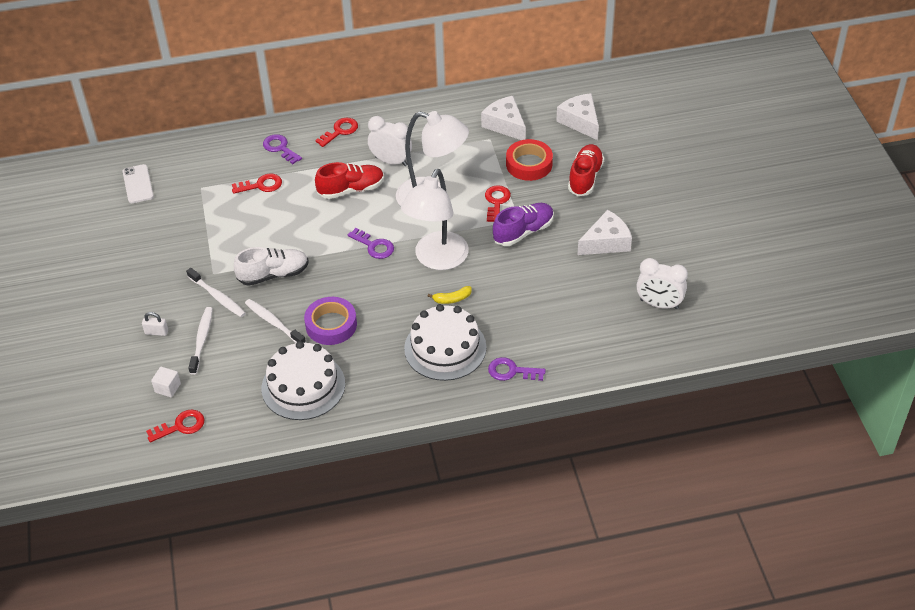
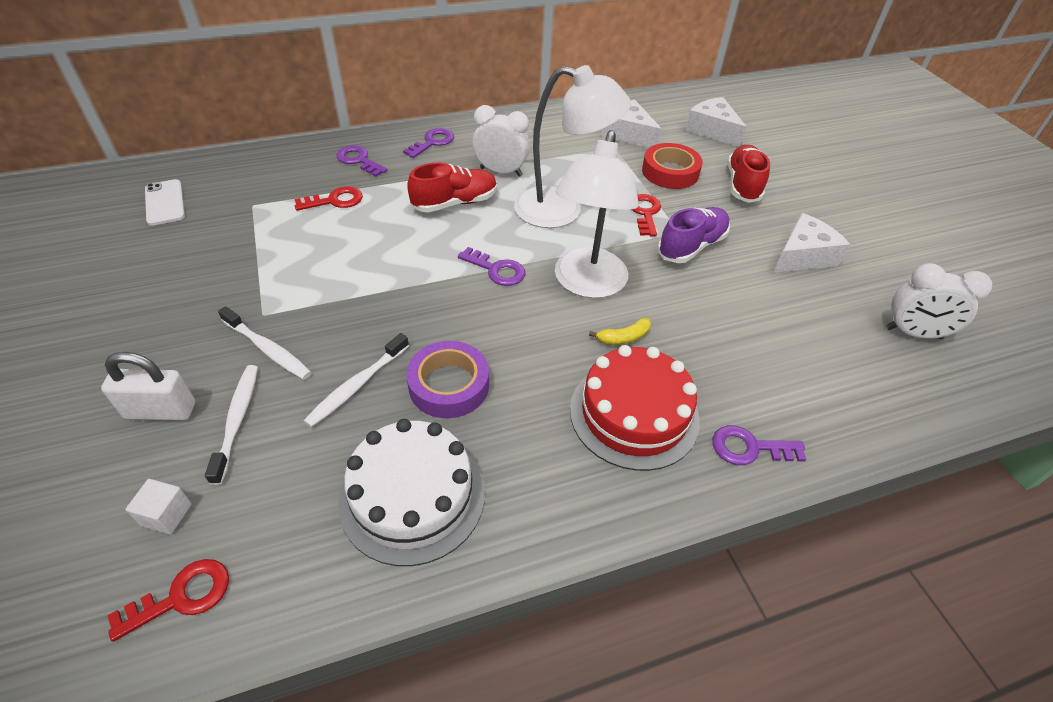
camera: 10 degrees left, 0 degrees up
(156, 332) = (161, 411): white padlock -> white padlock, size x1.75
(273, 274) = (355, 313): white shoe -> none
(273, 322) = (357, 386): white toothbrush -> white toothbrush turned 90 degrees counterclockwise
(340, 131) = (432, 142): red key -> purple key
(445, 348) = (634, 414): white cake -> red cake

